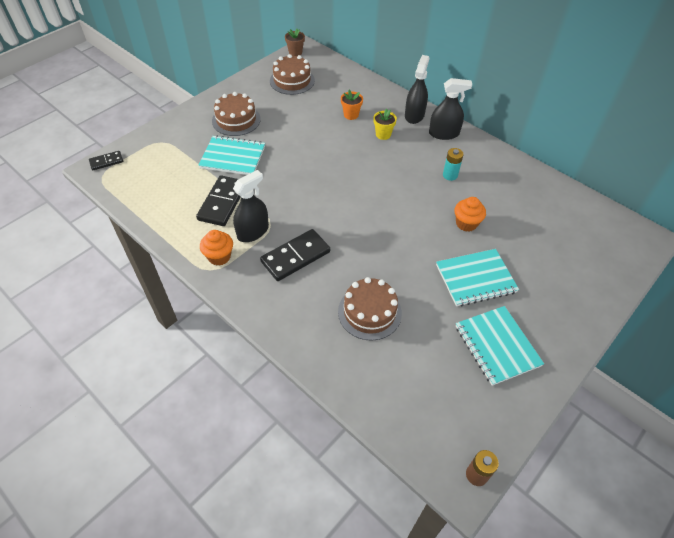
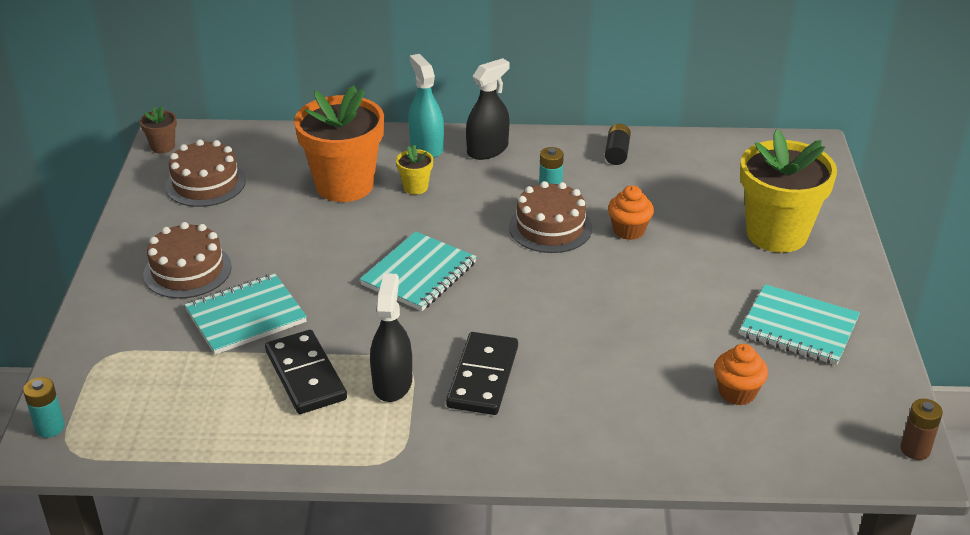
camera: 40 degrees left, 15 degrees down
(106, 161) = (50, 427): black domino -> turquoise battery
(219, 257) = (386, 436): orange cupcake -> orange cupcake (737, 392)
(351, 115) = (344, 185): orange flower pot -> orange flower pot, size x2.35
(369, 312) = (639, 378): brown cake -> brown cake (550, 227)
(414, 115) = (426, 146): black spray bottle -> turquoise spray bottle
(475, 278) = (704, 278): turquoise notebook -> turquoise notebook (419, 274)
(514, 174) = (617, 153): none -> black battery
(554, 279) = (776, 234): none -> yellow flower pot

